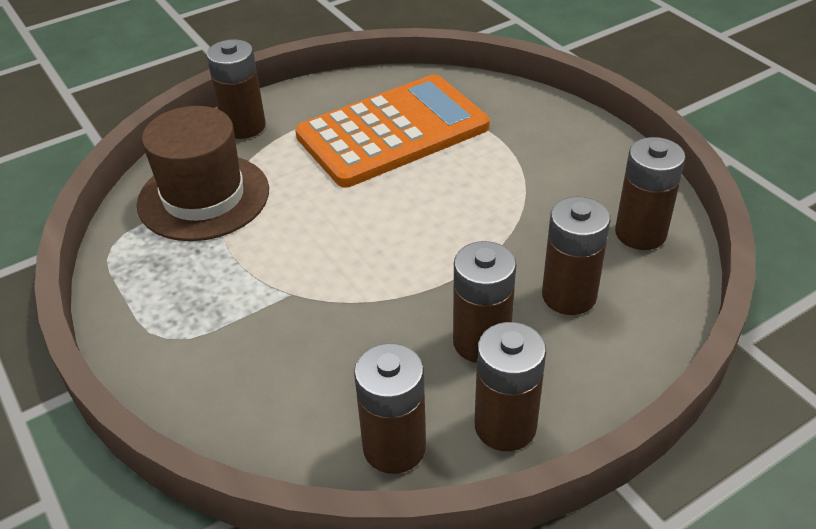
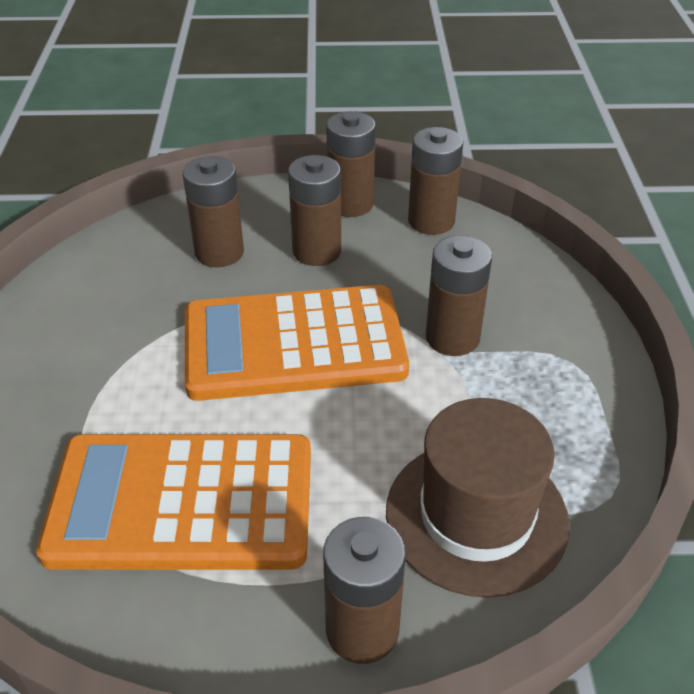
camera: 150 degrees left, 0 degrees up
(416, 246) = (294, 344): none -> orange calculator
(640, 233) = (104, 270): brown battery -> brown battery (452, 337)

